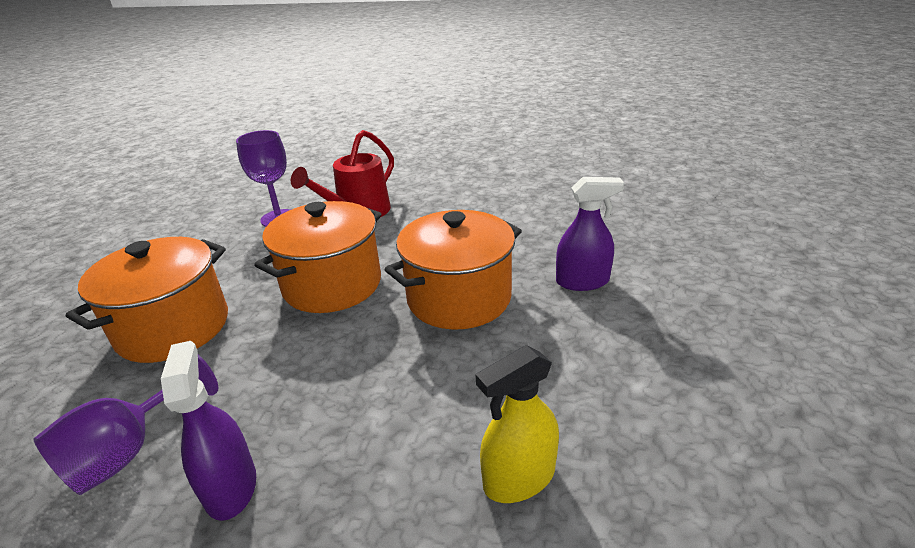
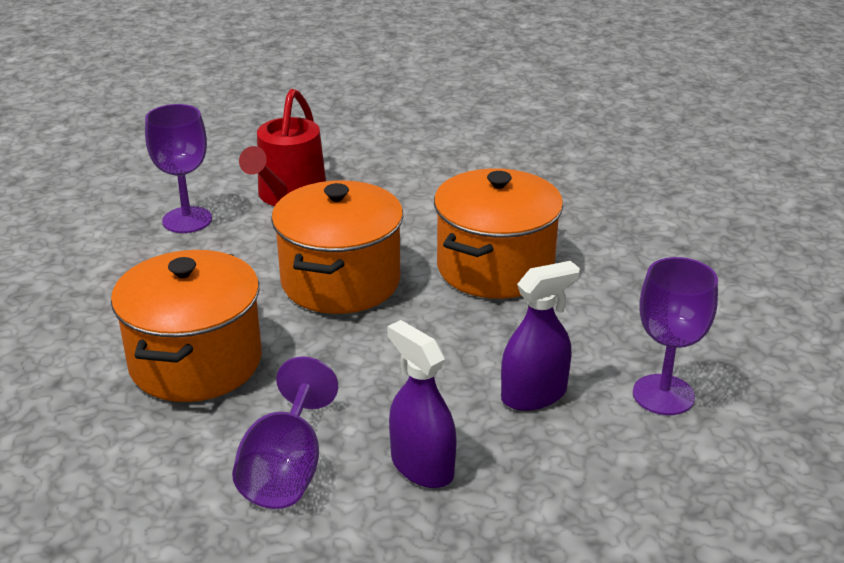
camera: 25 degrees left, 0 degrees up
(519, 478) = (663, 395): yellow spray bottle -> purple goblet
(582, 281) = (607, 228): purple spray bottle -> purple spray bottle (534, 395)

